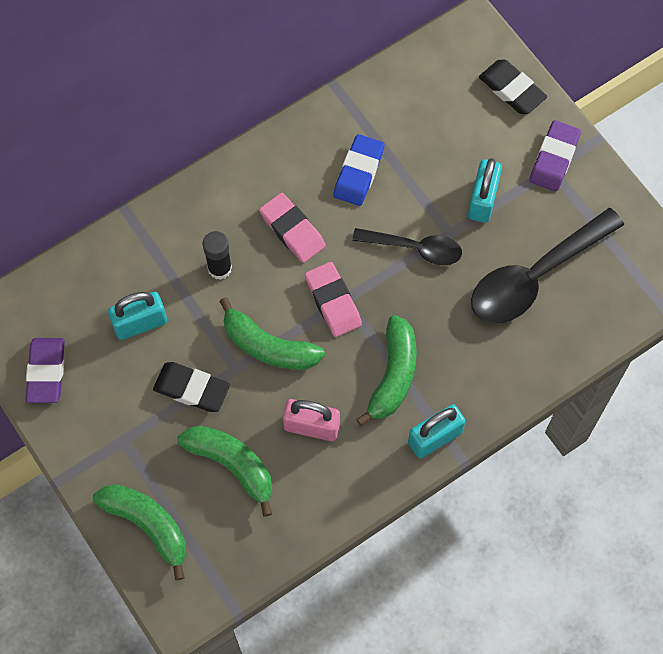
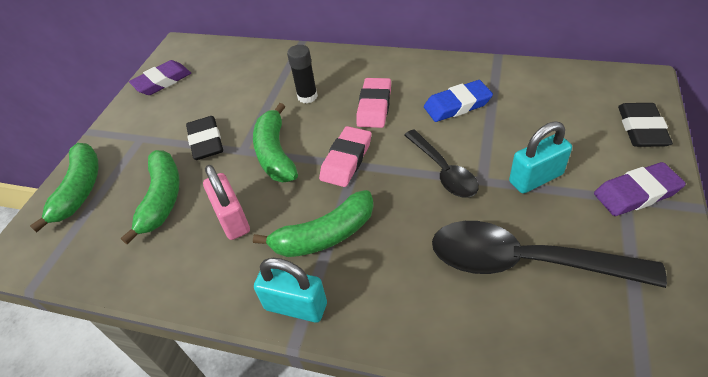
camera: 55 degrees right, 20 degrees down
(140, 323) = (232, 92): turquoise padlock -> none

